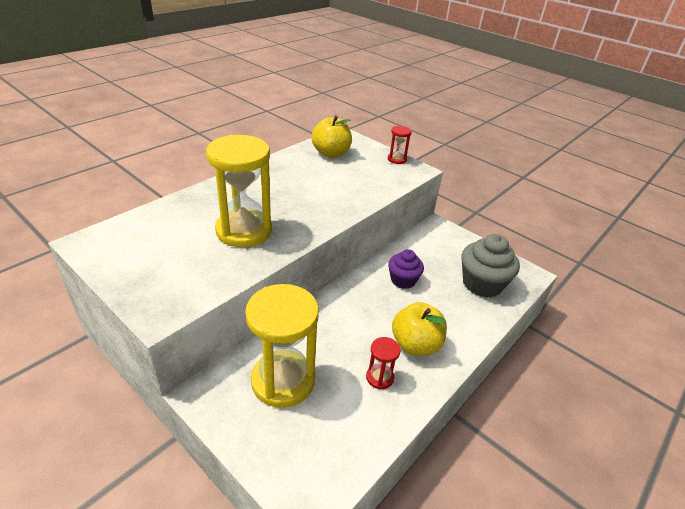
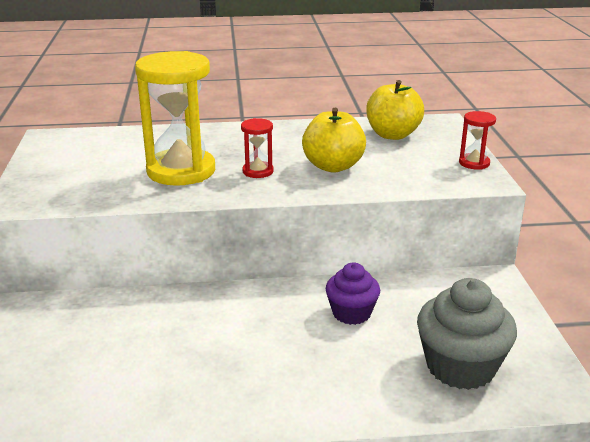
camera: 45 degrees right, 10 degrees down
(283, 380) = (92, 334): yellow hourglass -> none
(379, 377) = (181, 384): red hourglass -> red hourglass (258, 171)
(415, 344) = (267, 378): yellow apple -> yellow apple (333, 166)

